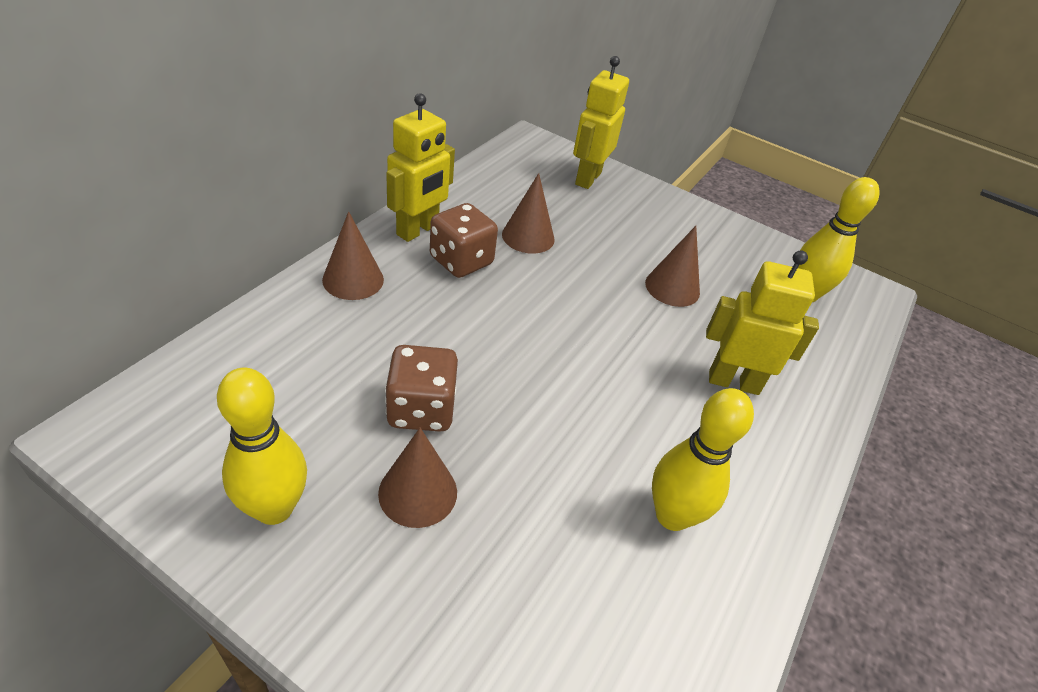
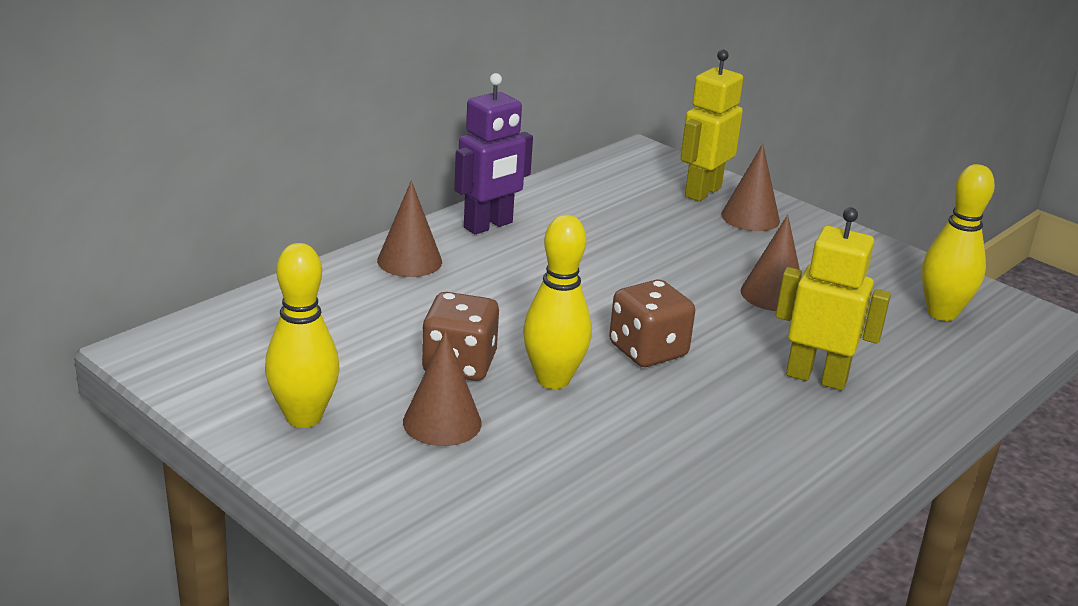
camera: 15 degrees right, 15 degrees down
(418, 230) = (488, 225): yellow robot -> purple robot
(461, 261) = (530, 254): brown dice -> brown dice (648, 351)
(528, 236) = (613, 239): brown cone -> brown cone (750, 217)
(672, 515) = (703, 468): yellow bowling pin -> yellow bowling pin (553, 380)

